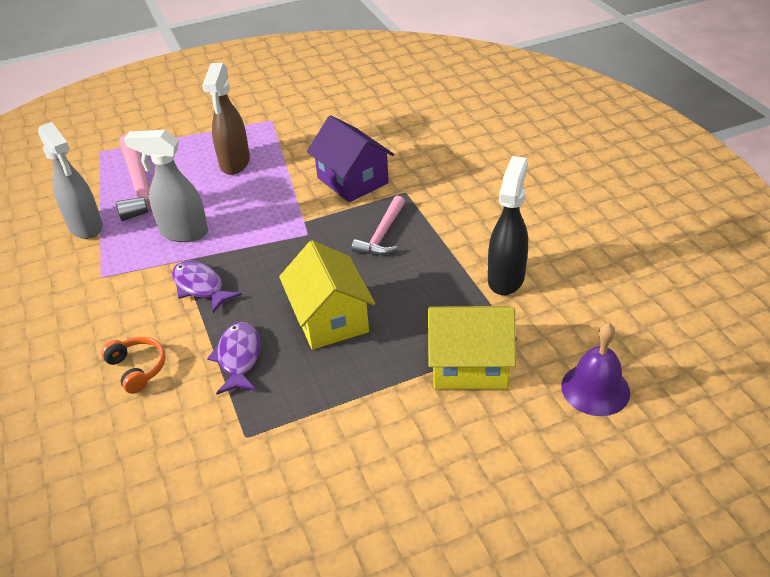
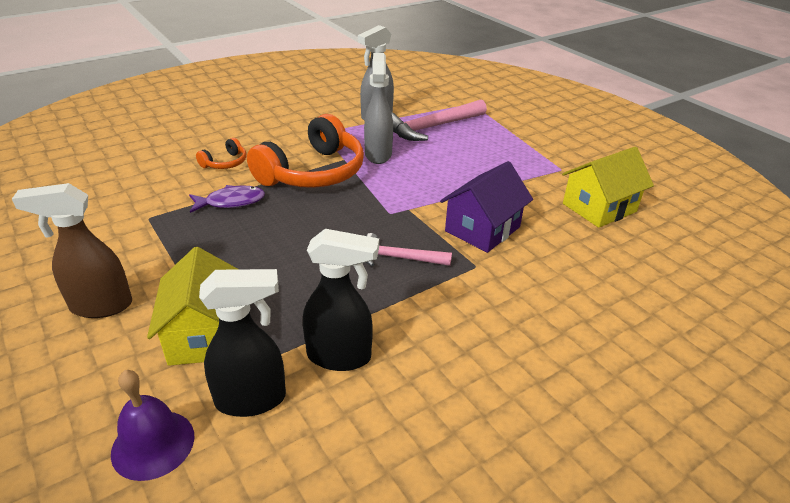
camera: 75 degrees right, 5 degrees down
(200, 287) = (313, 172): purple fish -> orange headphones
(235, 163) = (481, 161): brown spray bottle -> brown spray bottle (100, 306)
(330, 318) = (275, 240): yellow house -> yellow house (599, 207)
(550, 330) = (252, 399): none -> black spray bottle

